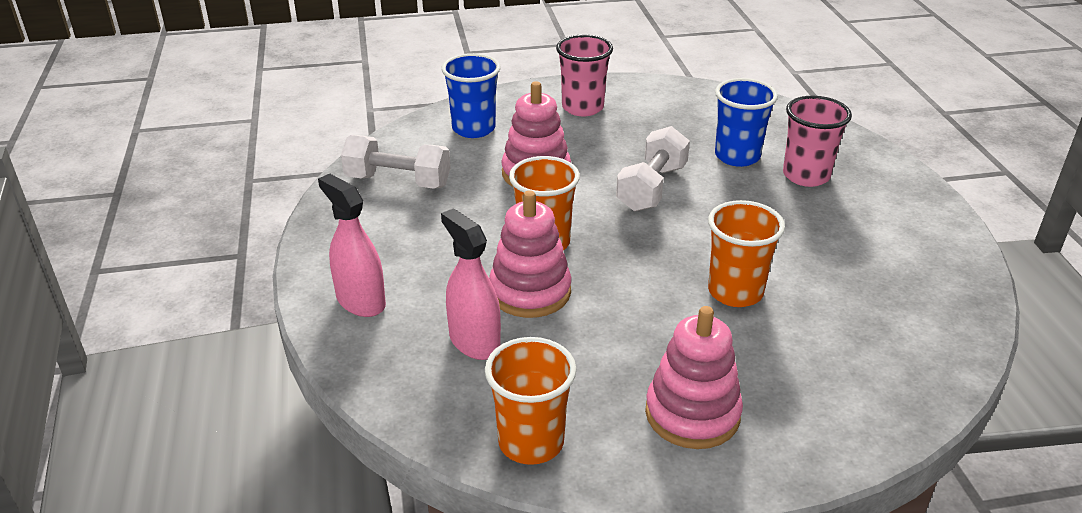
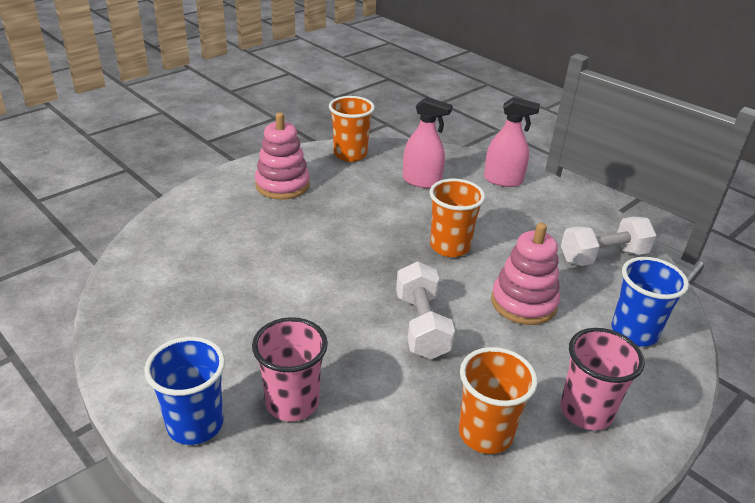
camera: 145 degrees right, 0 degrees up
(530, 292) = (422, 214): pink stacking toy -> none
(735, 292) = (296, 256): orange cup -> orange cup (485, 433)
(737, 156) = (375, 402): blue cup -> blue cup (195, 424)

